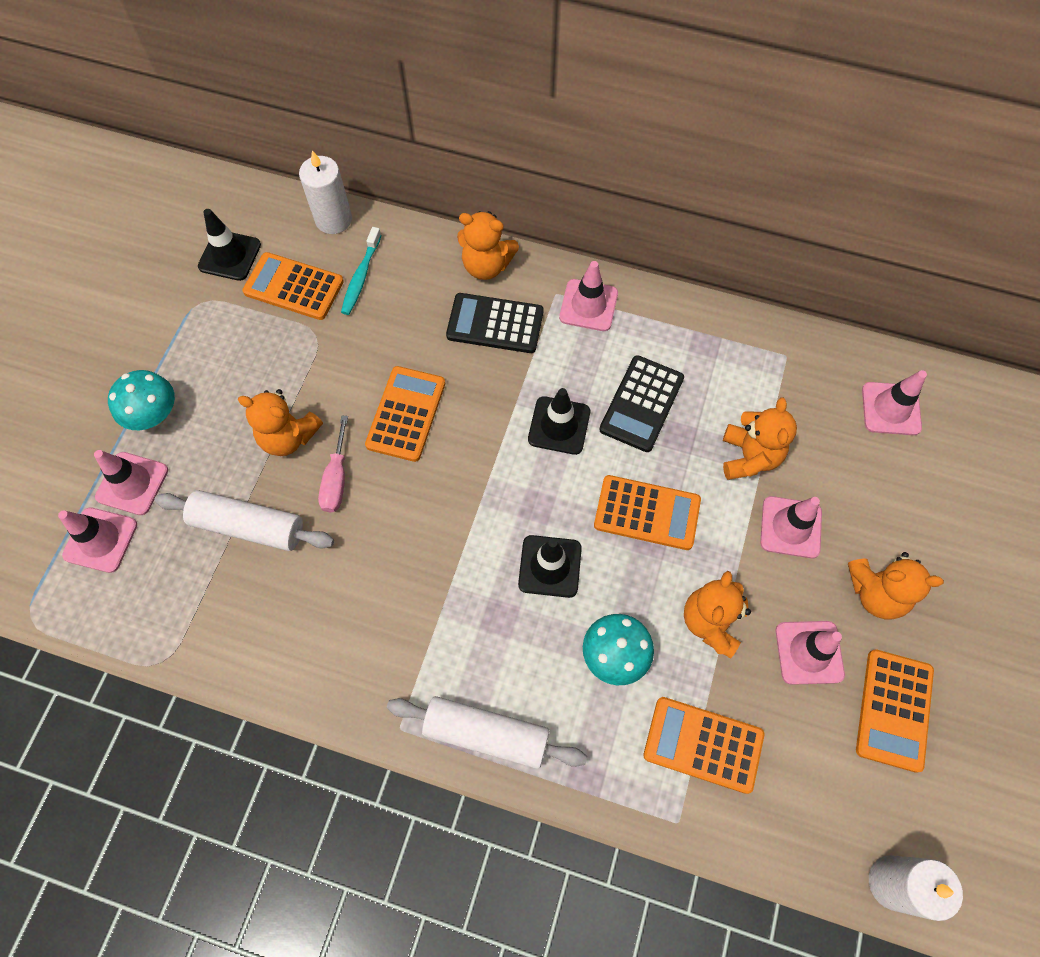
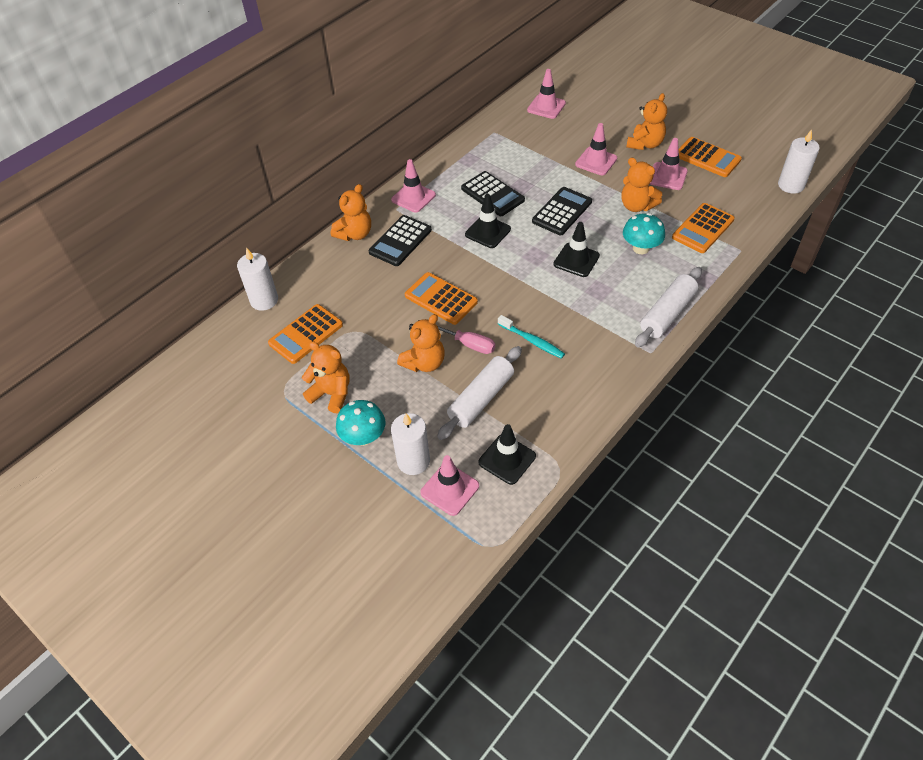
camera: 65 degrees left, 15 degrees down
(132, 483) = (413, 461): pink traffic cone -> white candle
(230, 255) = (254, 365): black traffic cone -> black traffic cone (507, 459)
(361, 277) = (322, 297): turquoise toothbrush -> turquoise toothbrush (532, 341)
(647, 513) = (562, 212): orange calculator -> black calculator
(749, 457) = (547, 163): orange teddy bear -> orange teddy bear (331, 394)

